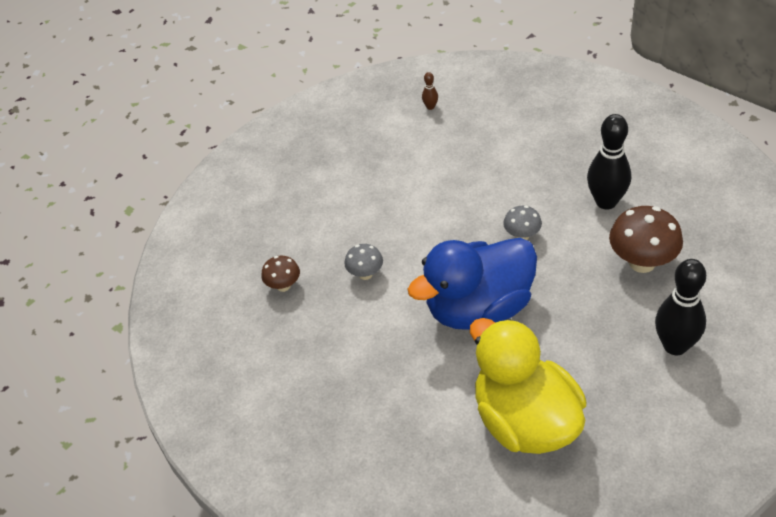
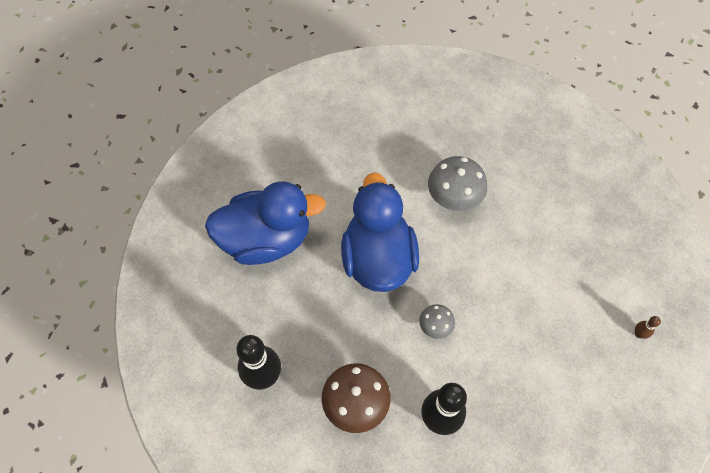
camera: 110 degrees right, 15 degrees up
(283, 286) = (469, 145): brown mushroom -> none
(365, 274) = (453, 199): grey mushroom -> grey mushroom, size x1.80
(525, 422) = (266, 240): yellow duck -> blue duck

